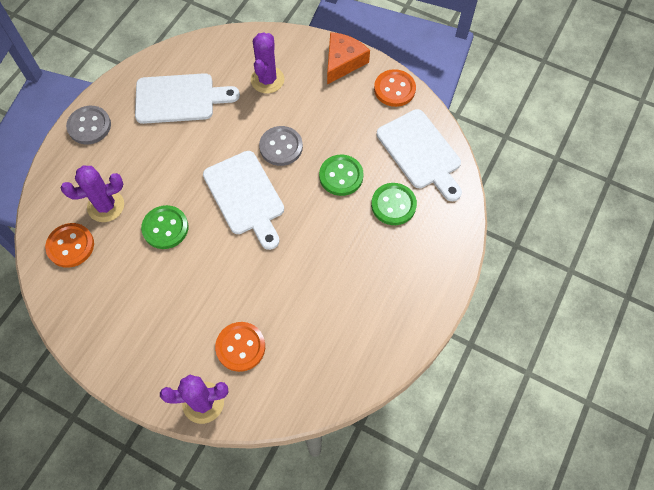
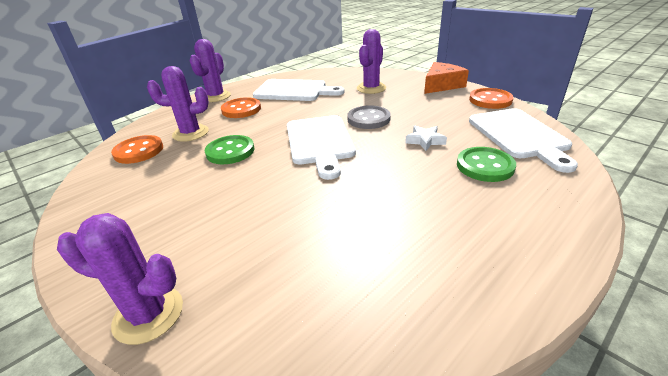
camera: 20 degrees right, 30 degrees down
(89, 126) = (216, 96): grey button -> purple cactus
(240, 347) = (242, 259): orange button -> orange button (241, 109)
(341, 176) = (425, 141): green button -> white star

